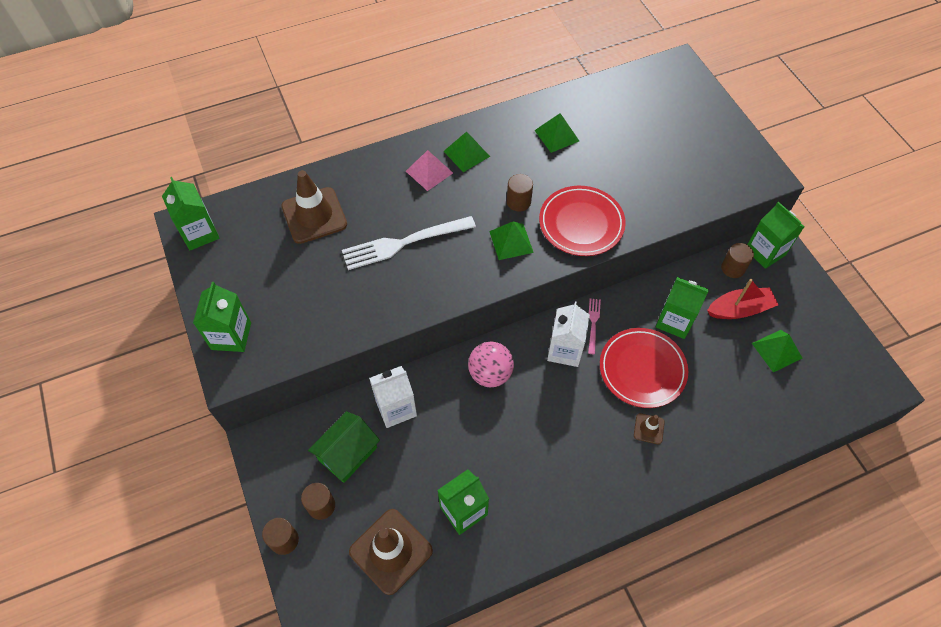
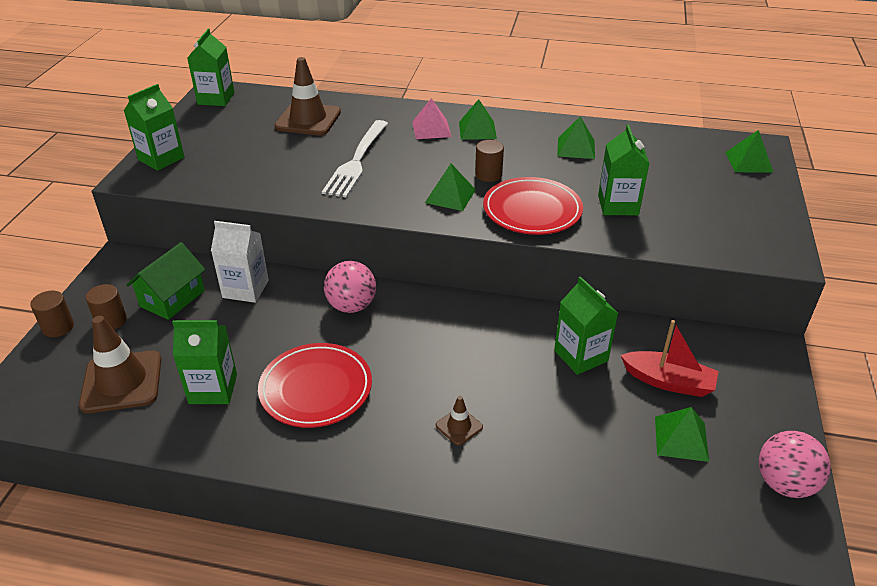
camera: 35 degrees right, 20 degrees down
(347, 454) = (172, 298): green house -> green house turned 45 degrees counterclockwise
(404, 243) = (357, 161): white fork -> white fork turned 90 degrees counterclockwise
(565, 350) = (440, 323): white carton -> none
(593, 323) = (490, 317): pink fork -> none
(642, 369) = (504, 376): red plate -> red plate (316, 389)
(683, 88) = (748, 162): none -> green pyramid
(732, 268) = (694, 345): brown cylinder -> none
(765, 252) = (749, 349): green carton -> green carton (618, 205)
(848, 347) = (784, 483): none -> pink ball

